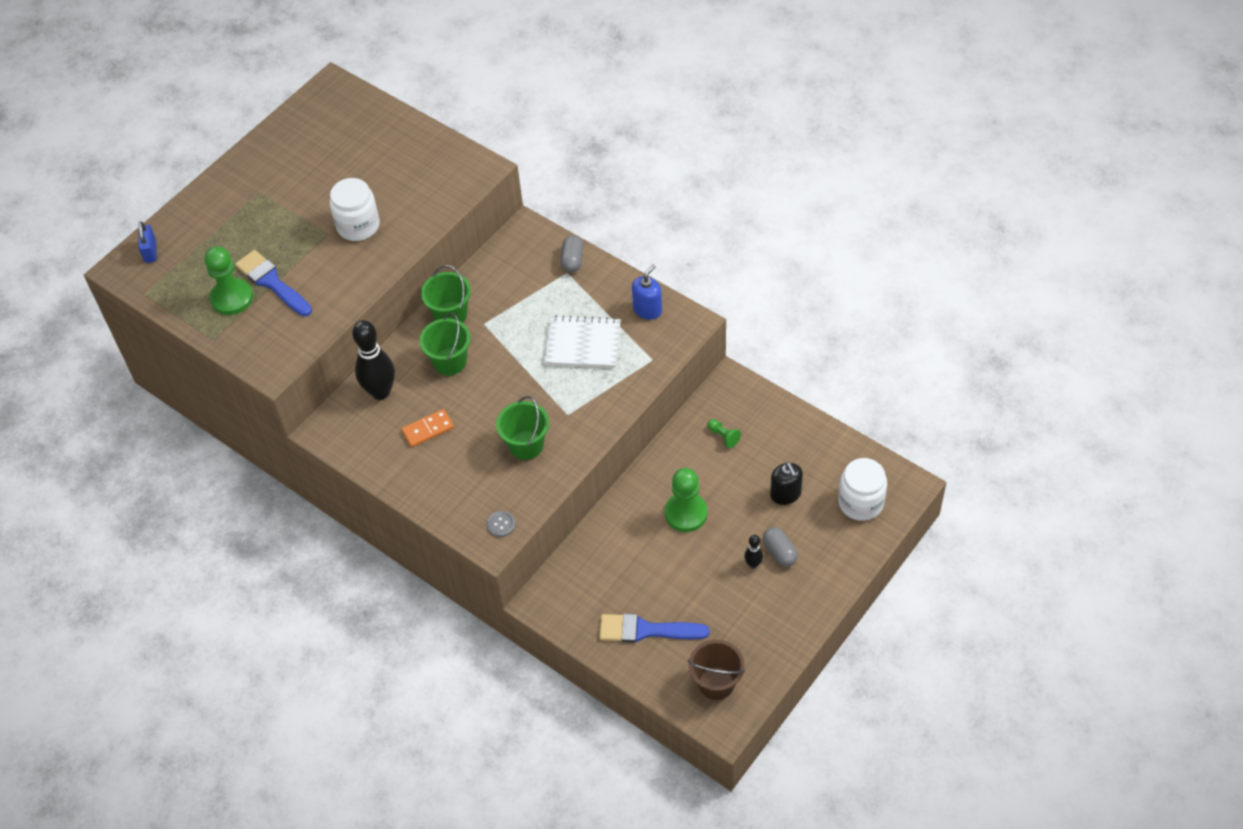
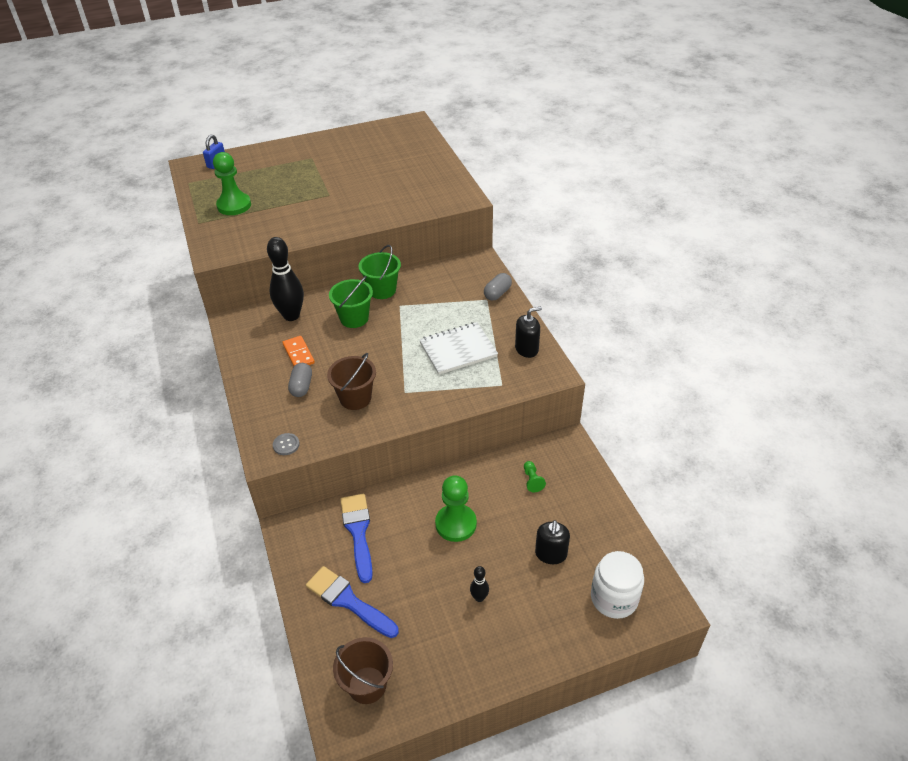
camera: 30 degrees right, 10 degrees down
(272, 282) = (266, 207): blue brush -> blue brush (358, 532)
(358, 226) = (352, 198): white jar -> none
(428, 429) = (298, 354): orange domino -> orange domino turned 60 degrees clockwise
(526, 445) = (355, 398): green bucket -> brown bucket
(582, 344) = (458, 350): white notebook -> white notebook turned 60 degrees counterclockwise
(647, 309) = (526, 349): blue soap dispenser -> black soap dispenser
(779, 552) = (509, 600): grey capsule -> grey capsule (301, 386)

